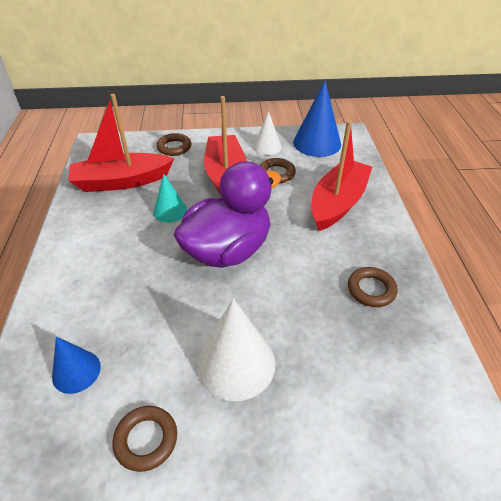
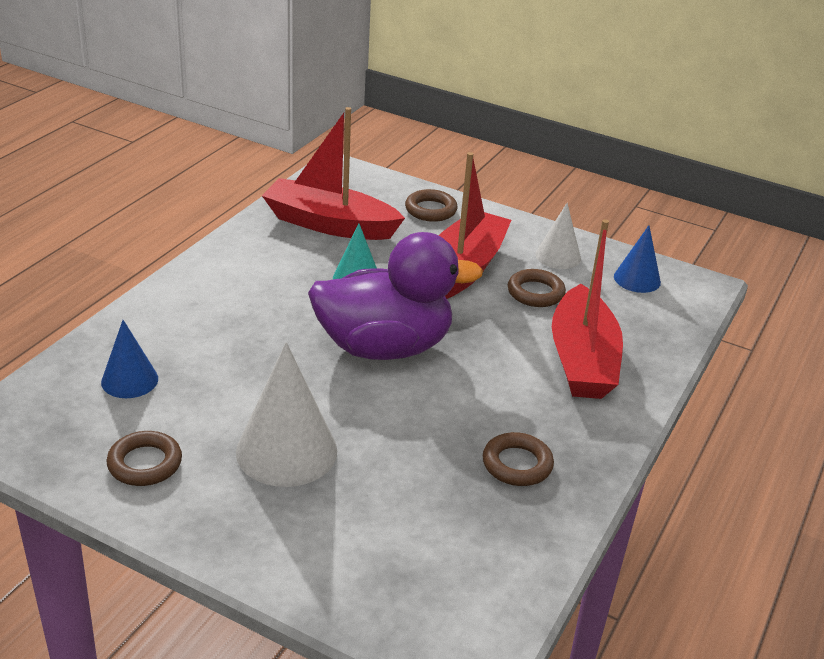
camera: 30 degrees right, 10 degrees down
(317, 143) = (637, 279): blue cone -> blue cone, size x0.59
(337, 203) = (582, 360): red boat -> red boat turned 120 degrees clockwise

